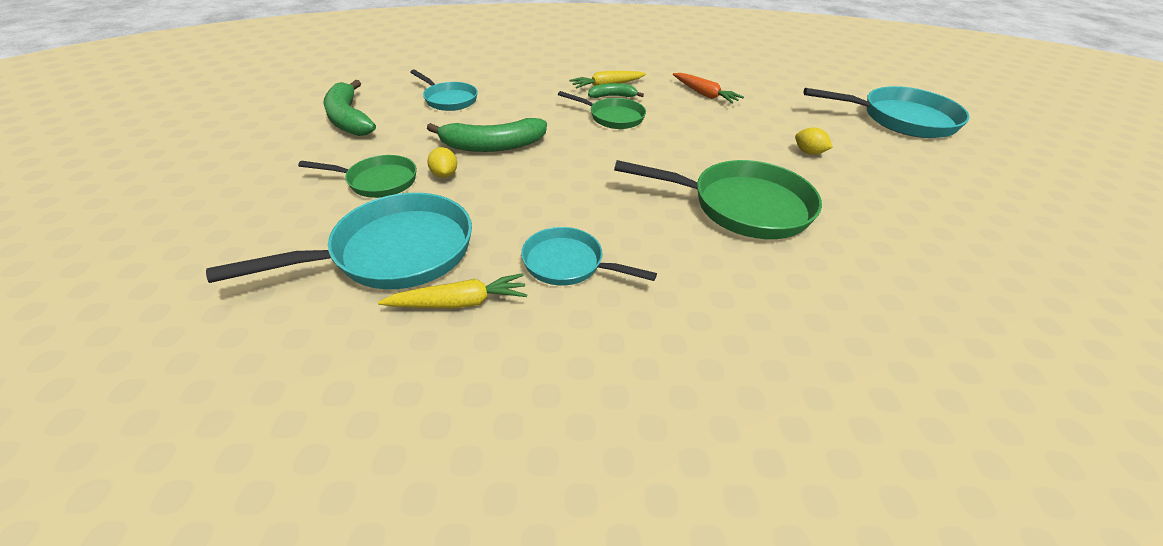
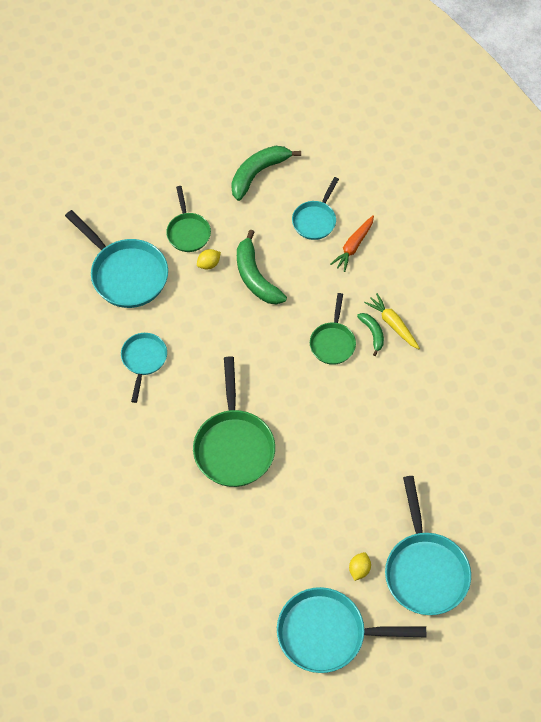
camera: 75 degrees right, 20 degrees up
(459, 302) = (99, 320): yellow carrot -> none
(704, 94) = (409, 404): orange carrot -> orange carrot (353, 246)
(809, 152) = (329, 490): yellow lemon -> yellow lemon (359, 569)
(1011, 187) = (328, 634): none -> turquoise pan

